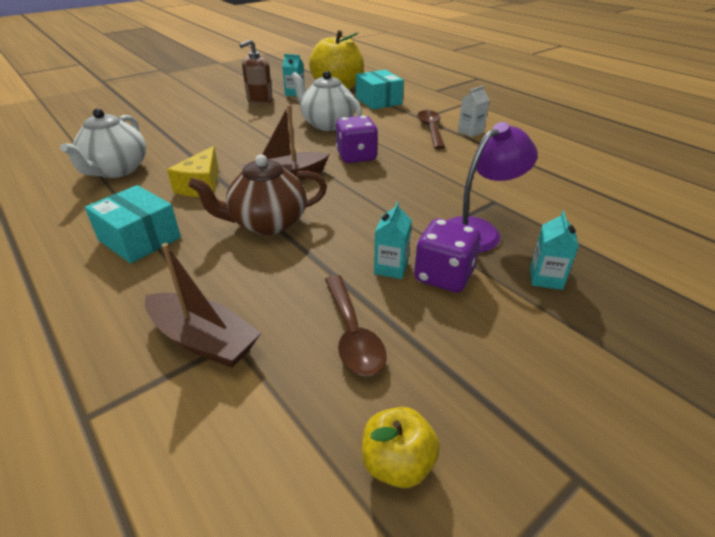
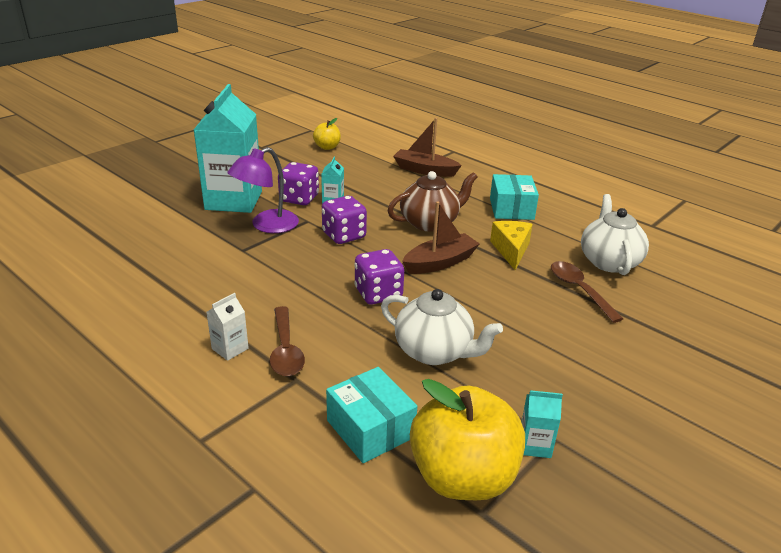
camera: 170 degrees right, 5 degrees down
(139, 239) = (511, 209): turquoise box -> turquoise box turned 60 degrees clockwise
(259, 100) = (578, 411): brown soap dispenser -> none
(352, 334) = (351, 175): brown spoon -> brown spoon (579, 290)
(380, 211) = (344, 235): none -> purple dice
(546, 278) = (233, 200): turquoise carton -> turquoise carton, size x2.47

